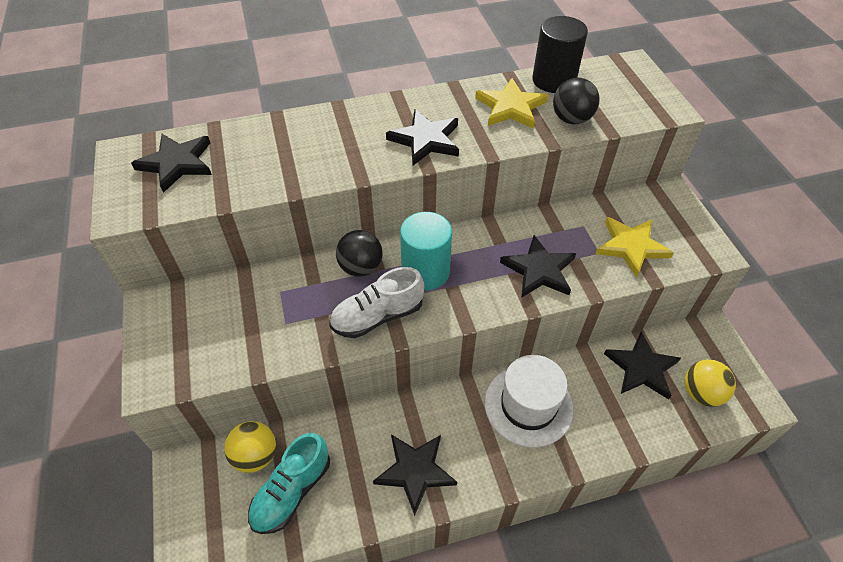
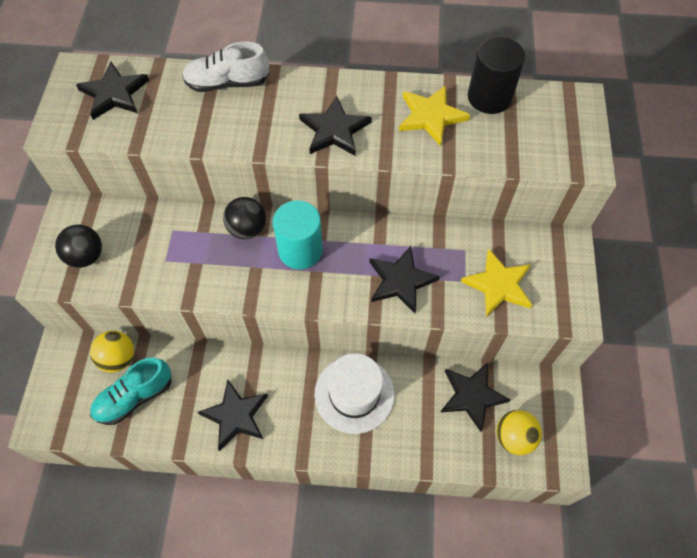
camera: 20 degrees right, 10 degrees up
(377, 316) = (241, 279): white shoe -> white shoe (227, 83)
(571, 119) = (482, 146): black ball -> black ball (86, 256)

